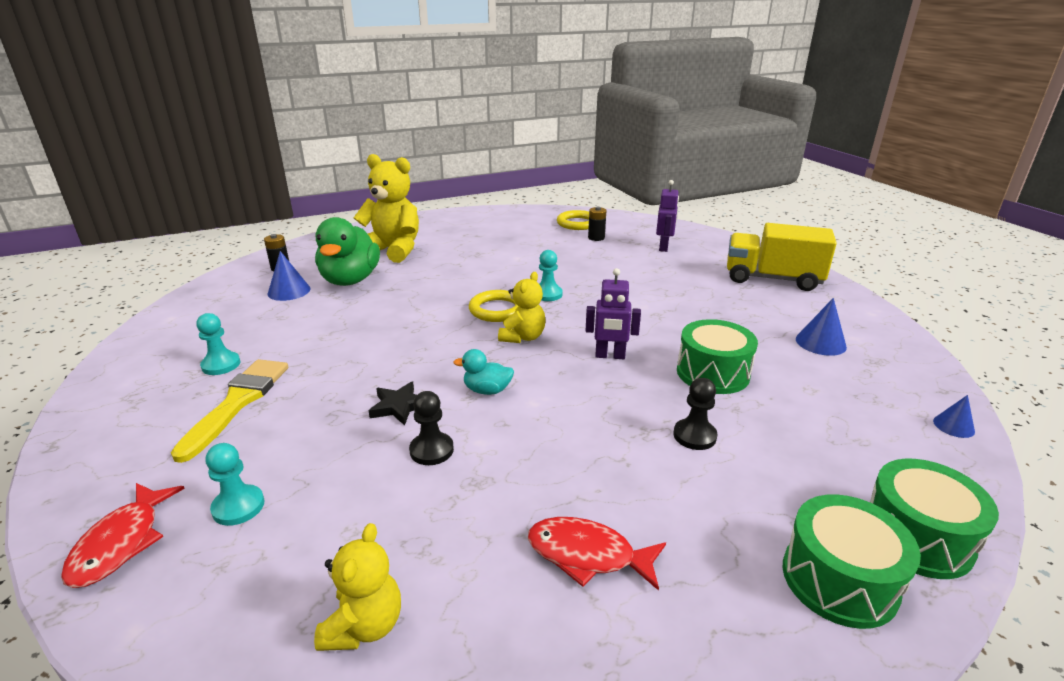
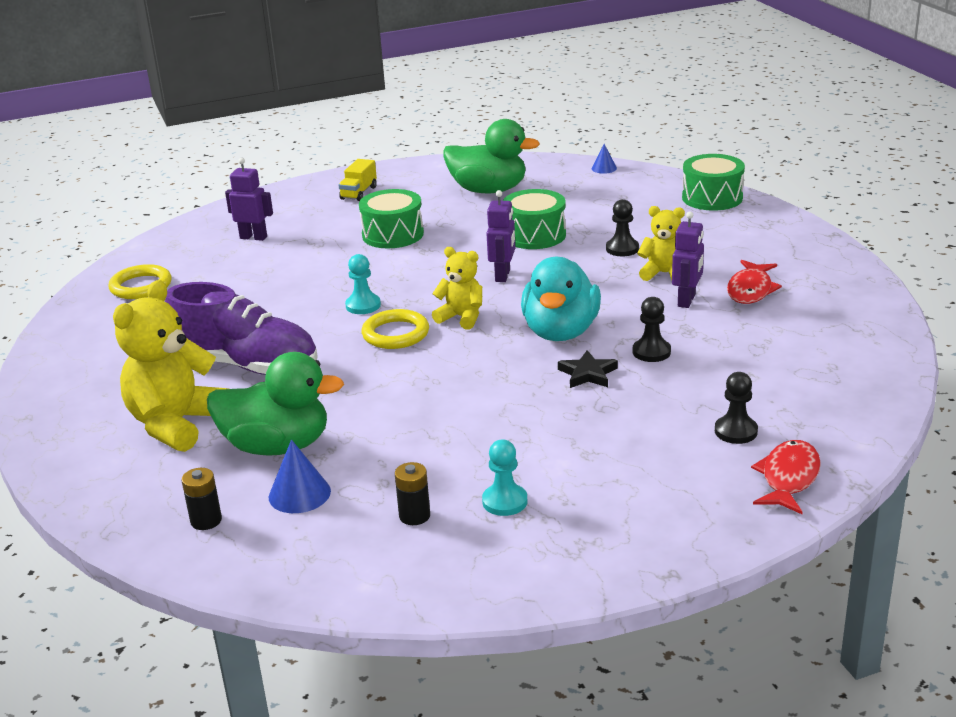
camera: 85 degrees left, 0 degrees up
(121, 543) = (788, 478): red fish -> red fish turned 75 degrees counterclockwise
(237, 403) = (584, 469): yellow brush -> none
(238, 507) = (736, 431): turquoise pawn -> black pawn
(364, 626) = (828, 359): yellow teddy bear -> yellow teddy bear (664, 273)
(461, 262) = (246, 365): none -> purple shoe
(487, 390) = (560, 332): turquoise duck -> turquoise duck, size x2.10
(554, 486) = (687, 301): none -> purple robot
(596, 238) = (202, 275): black battery -> black battery (414, 516)
(772, 279) = (359, 193): yellow truck -> yellow truck, size x0.50
(820, 343) = (488, 190): blue cone -> green duck
(839, 579) = (750, 222): green drum -> green drum (393, 234)

